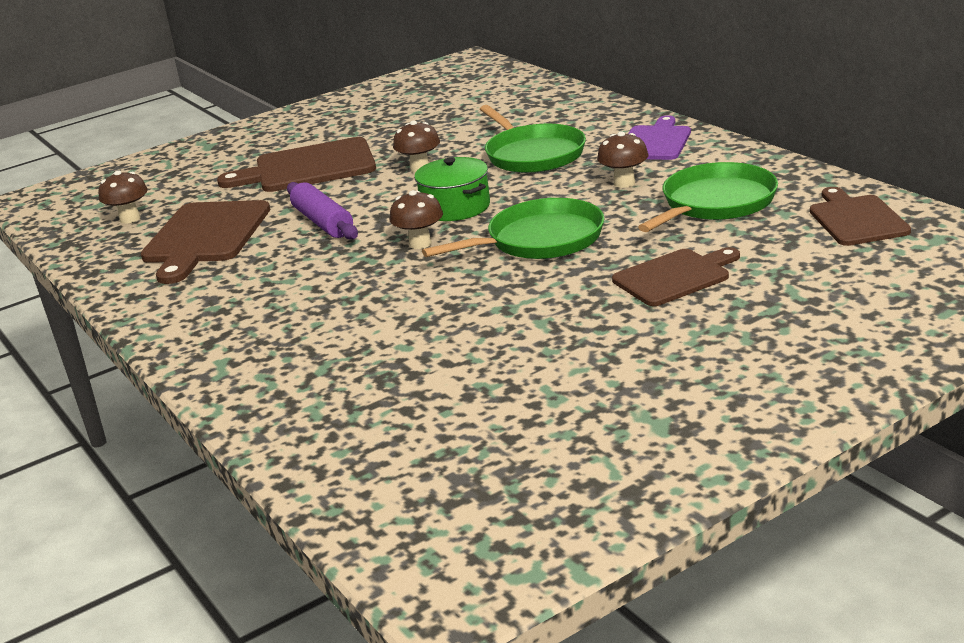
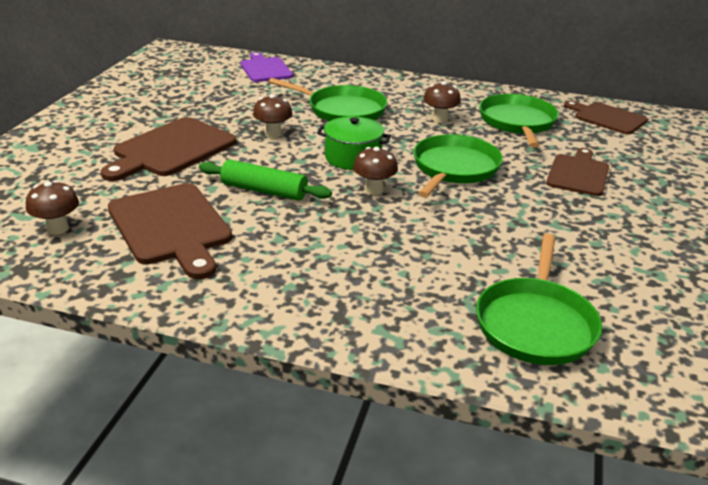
camera: 45 degrees left, 5 degrees up
(323, 222) = (264, 191): purple rolling pin -> green rolling pin
(350, 399) = (536, 324): none -> green pan
(655, 142) = (411, 89): purple cutting board -> purple cutting board (265, 69)

